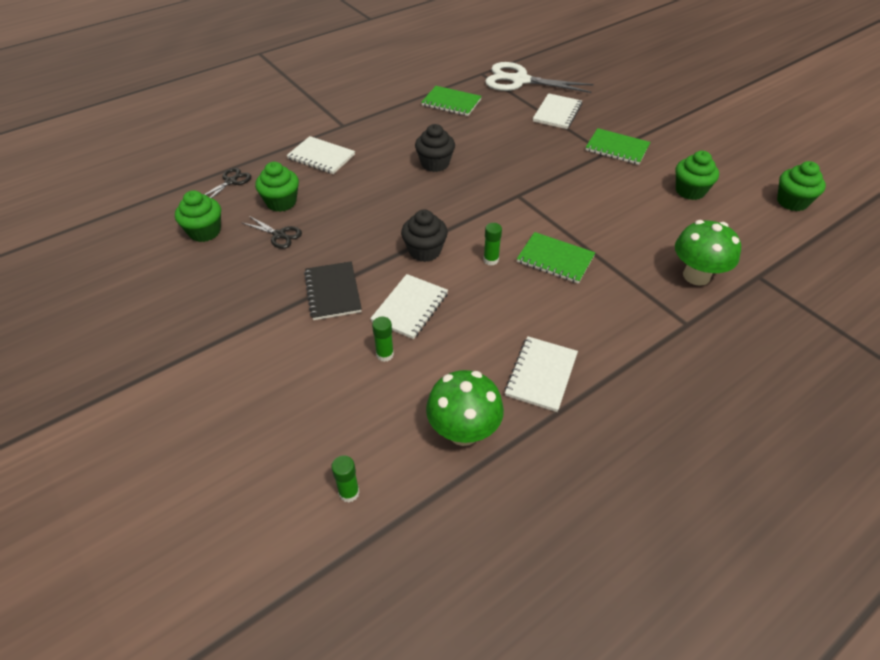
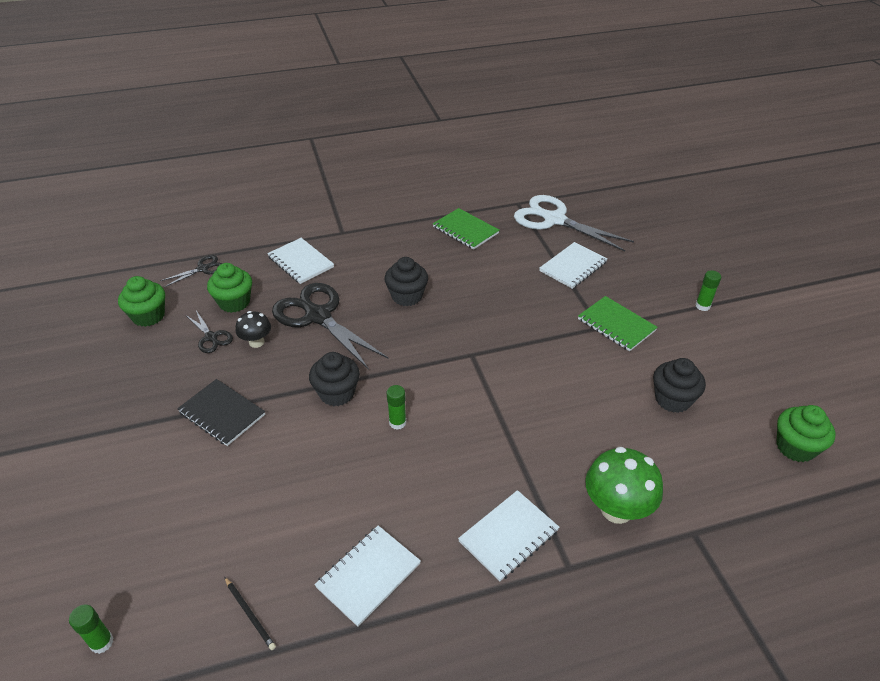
camera: 20 degrees right, 5 degrees down
(325, 229) = (256, 342): none -> black mushroom
(333, 292) = (222, 414): black notebook -> black notebook turned 60 degrees counterclockwise
(366, 196) = (317, 316): none -> black scissors
(385, 354) = (228, 499): green glue stick -> green glue stick (702, 306)
(410, 308) = (284, 454): white notebook -> white notebook (509, 536)
(463, 431) = (250, 614): green mushroom -> black pencil
(555, 259) = (466, 441): green notebook -> none
(690, 191) = (672, 399): green cupcake -> black cupcake

